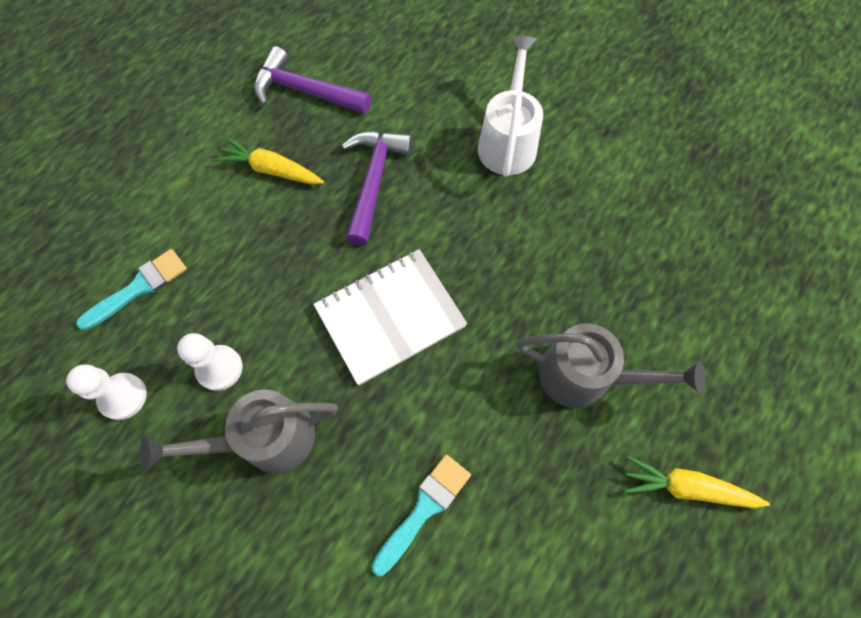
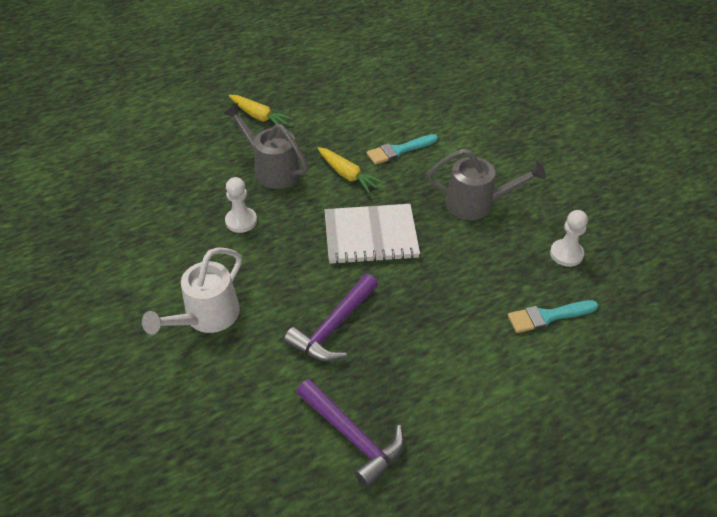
camera: 155 degrees left, 20 degrees down
(219, 368) = (497, 247): white pawn -> white pawn (241, 221)
(272, 170) = (414, 369): yellow carrot -> yellow carrot (347, 175)

